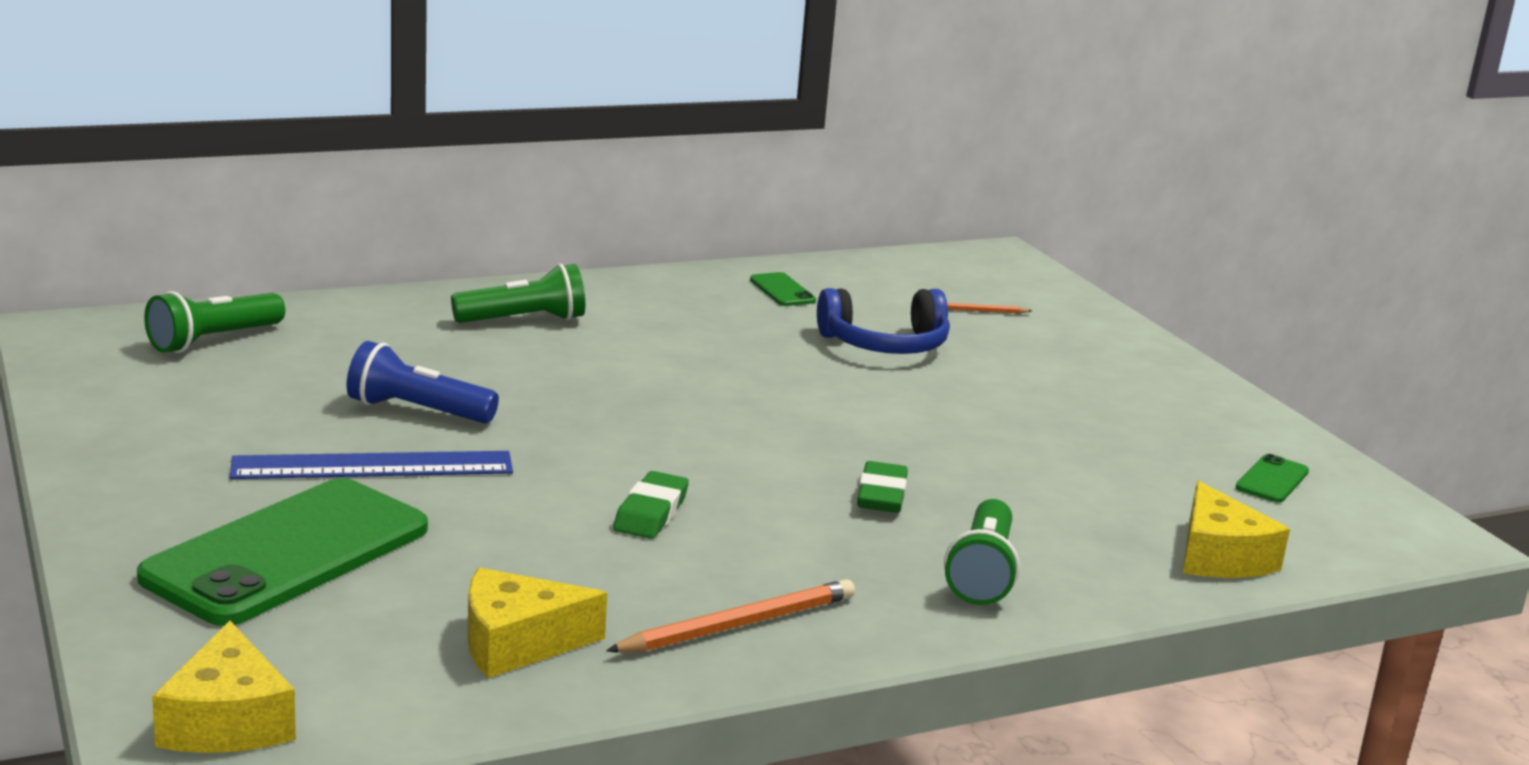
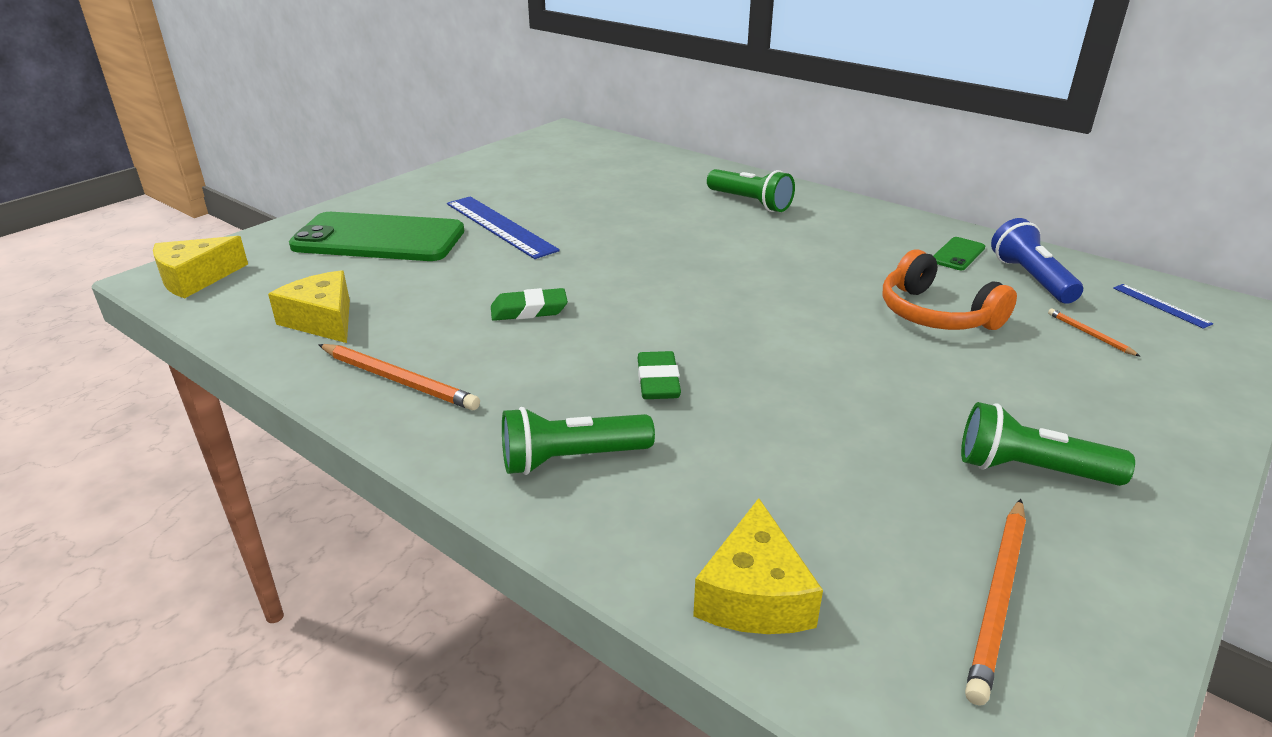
camera: 65 degrees right, 10 degrees up
(213, 340) = (598, 155): green flashlight -> green flashlight (1030, 470)
(417, 411) = (582, 215): blue flashlight -> blue flashlight (1031, 278)
(881, 495) = (658, 381): green eraser -> green eraser turned 75 degrees counterclockwise
(885, 344) = (936, 314): blue headphones -> orange headphones
(961, 270) = (1161, 305): none -> blue ruler
(1219, 556) = (754, 595): yellow cheese -> yellow cheese turned 45 degrees counterclockwise
(1272, 480) = (998, 599): green phone -> orange pencil

